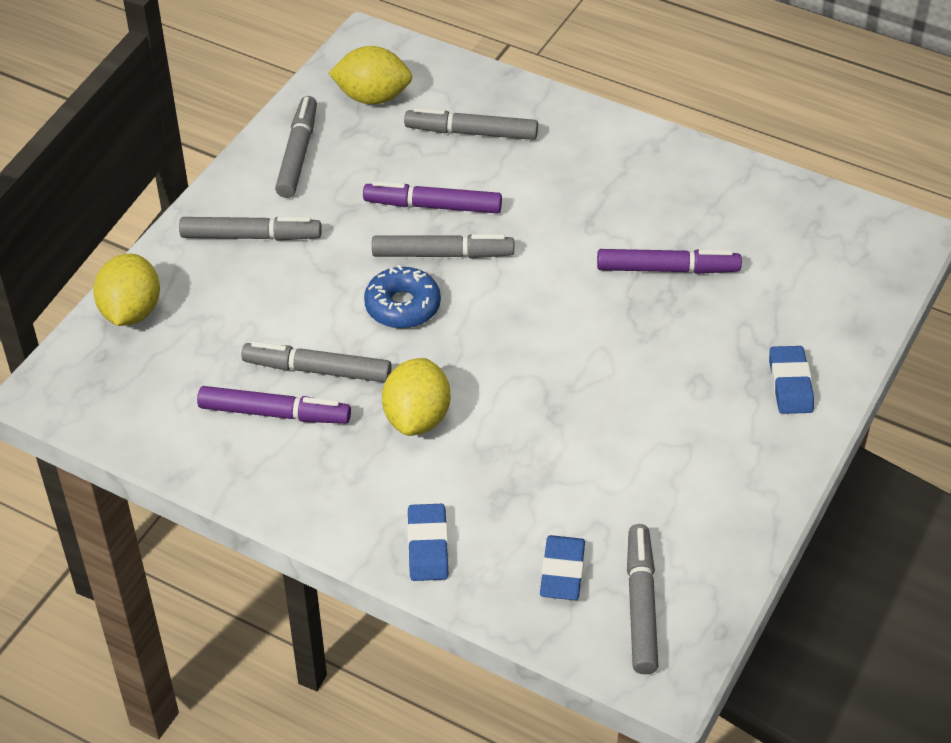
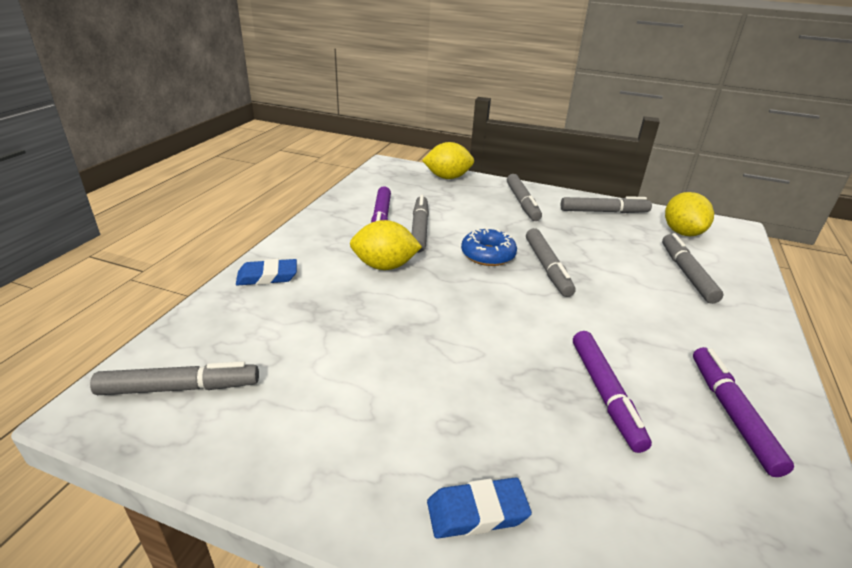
camera: 80 degrees right, 15 degrees down
(433, 206) = (594, 261): purple marker -> purple marker (732, 414)
(562, 572) = (229, 339): blue eraser -> none

